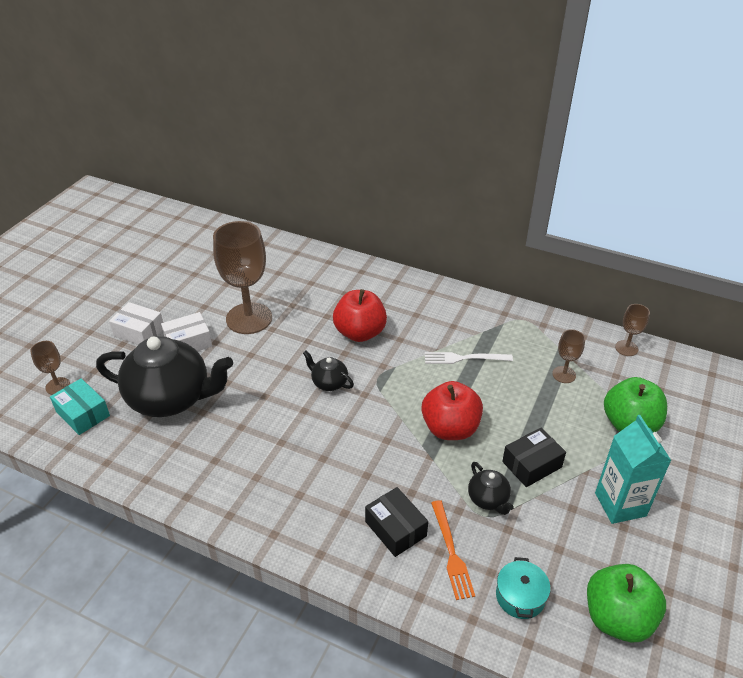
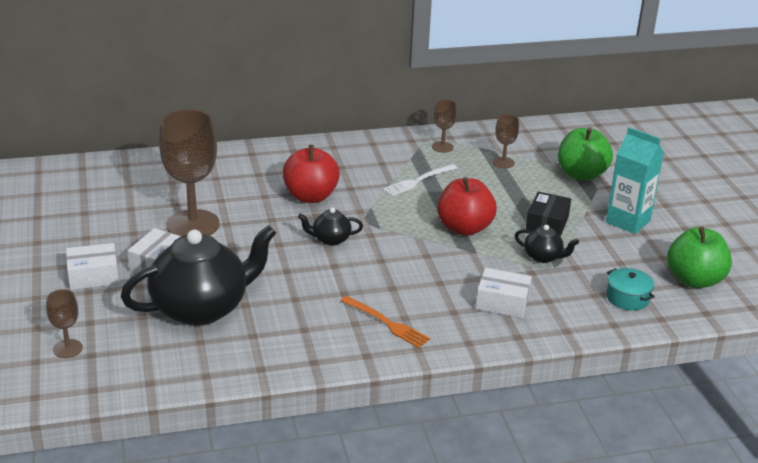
camera: 40 degrees left, 10 degrees down
(83, 414) = (128, 355): turquoise box -> none
(395, 529) = (502, 303): black box -> white box
(451, 552) = (556, 297): orange fork -> orange fork (386, 323)
(626, 348) = (526, 130): brown goblet -> brown goblet (442, 147)

